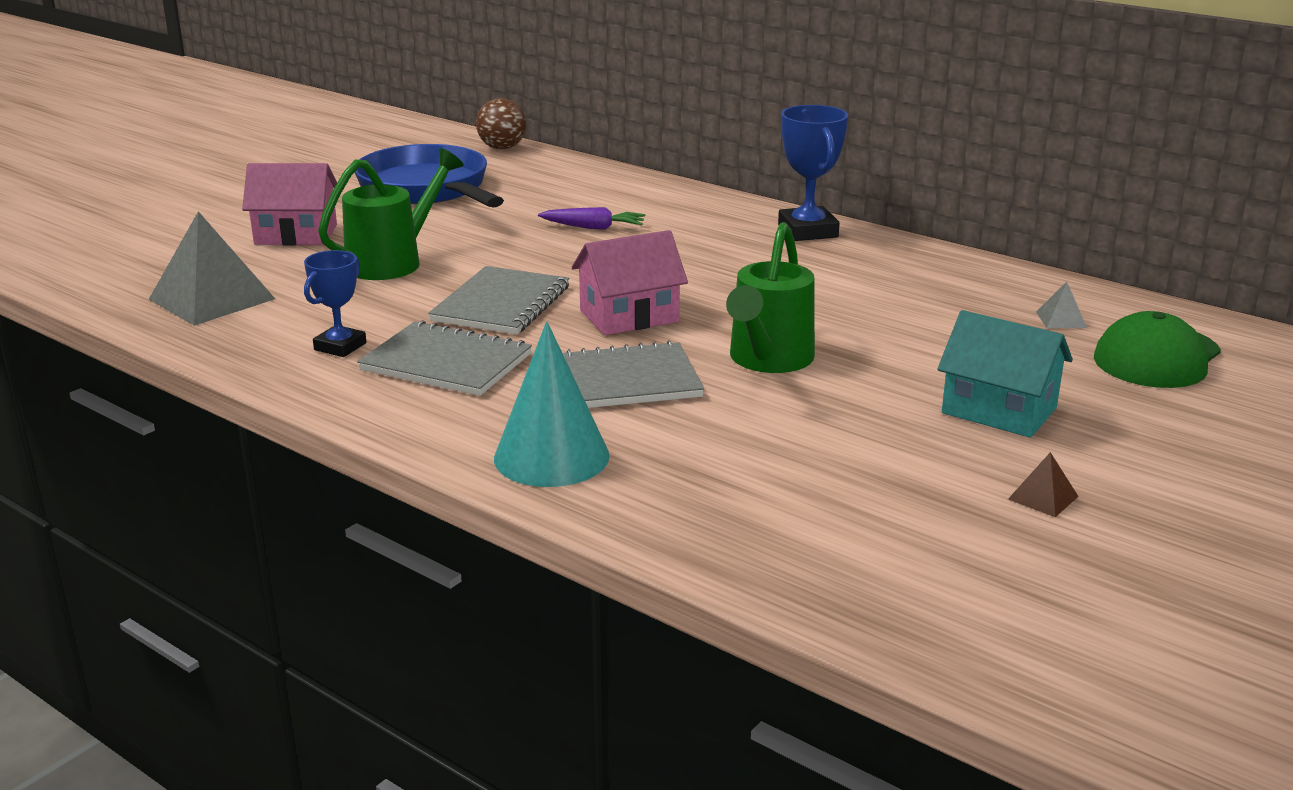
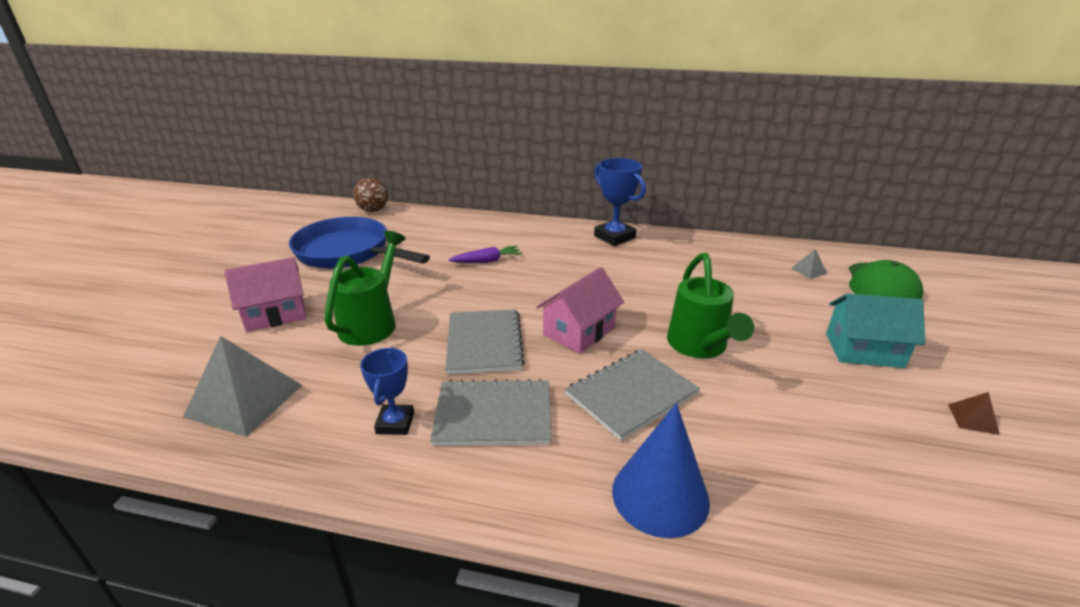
camera: 25 degrees left, 5 degrees up
(551, 456) = (660, 495): turquoise cone -> blue cone

